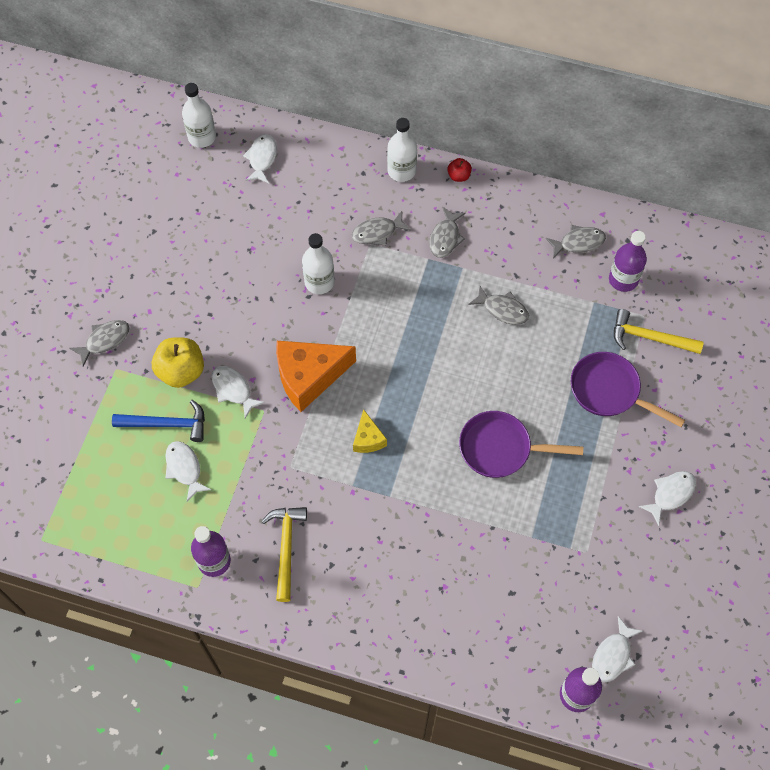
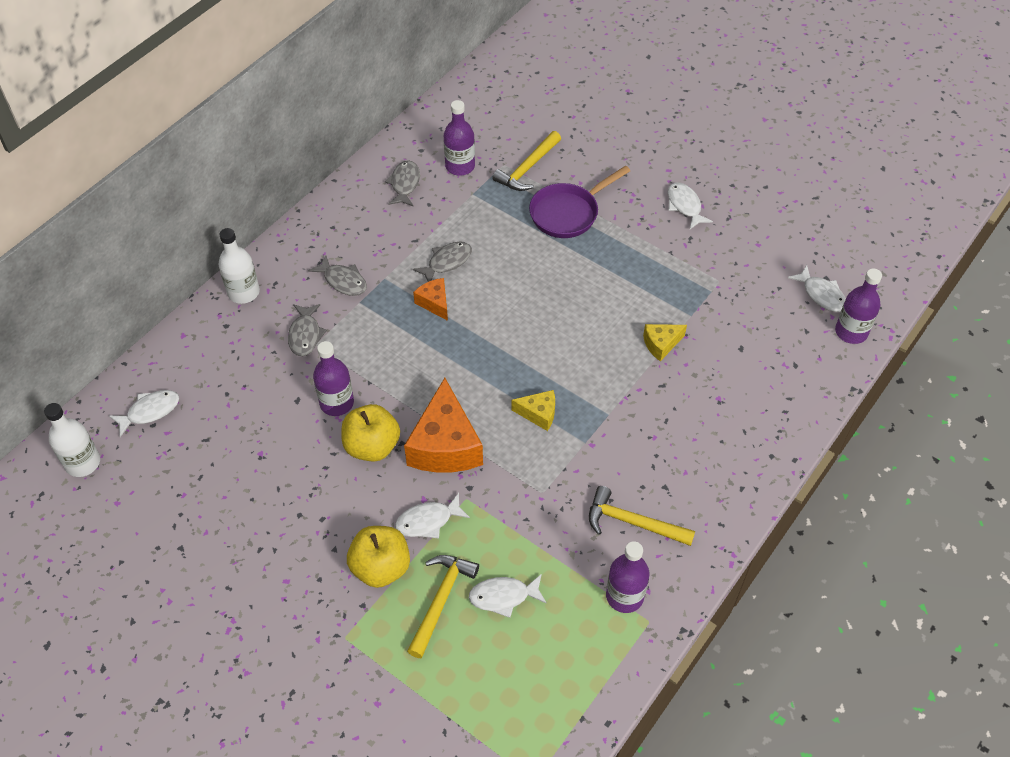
camera: 70 degrees left, 10 degrees down
(104, 340) = (301, 640): grey fish -> none
(167, 424) = (441, 600): blue hammer -> yellow hammer
(262, 158) = (150, 411): white fish -> white fish turned 120 degrees clockwise
(288, 323) = (372, 446): none -> yellow apple
(319, 282) = (337, 403): white bottle -> purple bottle
(452, 316) = (434, 303): none -> orange cheese
(459, 176) = (278, 248): red apple -> none
(486, 519) = (661, 344): none -> yellow cheese
(501, 448) = (593, 310): purple pan -> none

